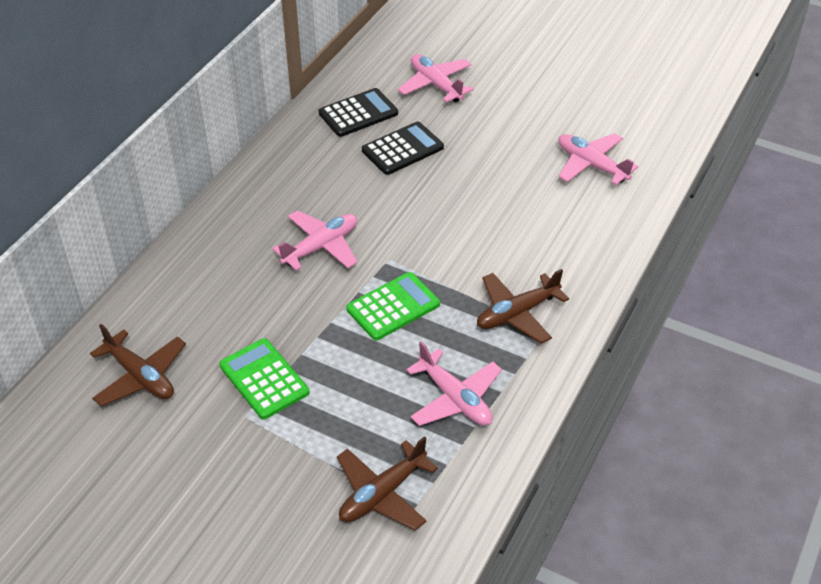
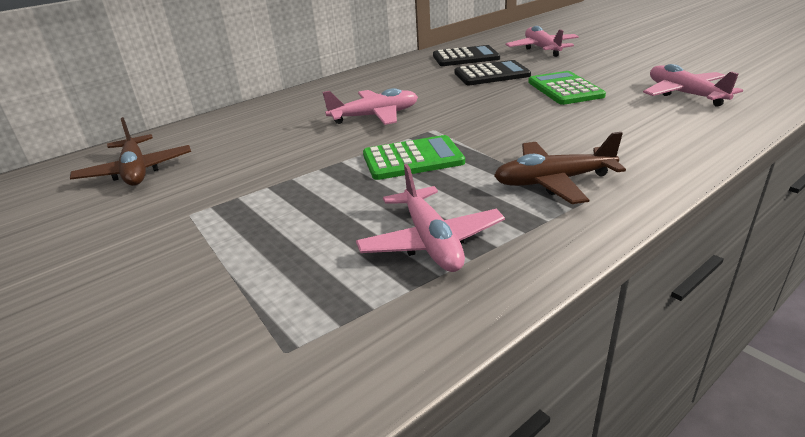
camera: 25 degrees right, 15 degrees down
(264, 379) = (237, 190): green calculator -> green calculator (564, 89)
(382, 493) = (262, 321): brown plane -> none

